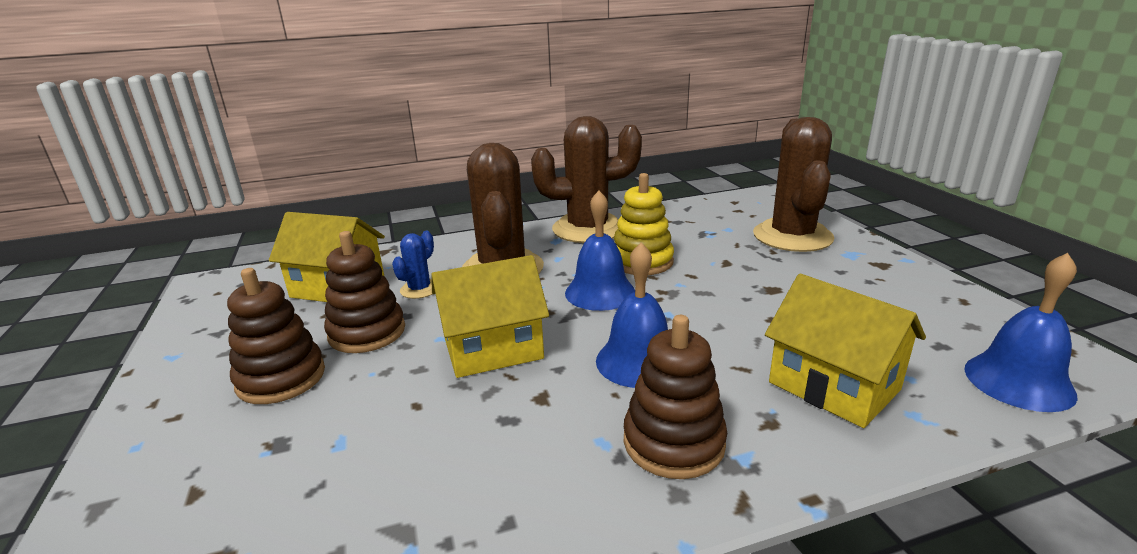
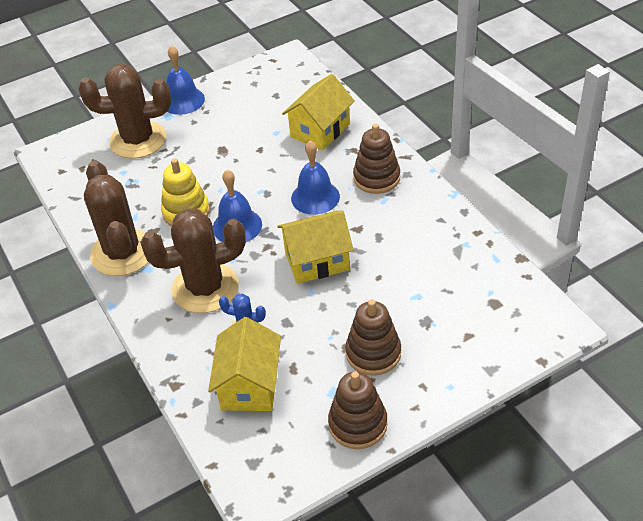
camera: 100 degrees left, 20 degrees up
(367, 332) = (312, 333): brown stacking toy -> brown stacking toy (358, 424)
(493, 348) = (317, 261): yellow house -> yellow house turned 75 degrees counterclockwise
(1018, 381) = (302, 78): blue bell -> blue bell (183, 100)

